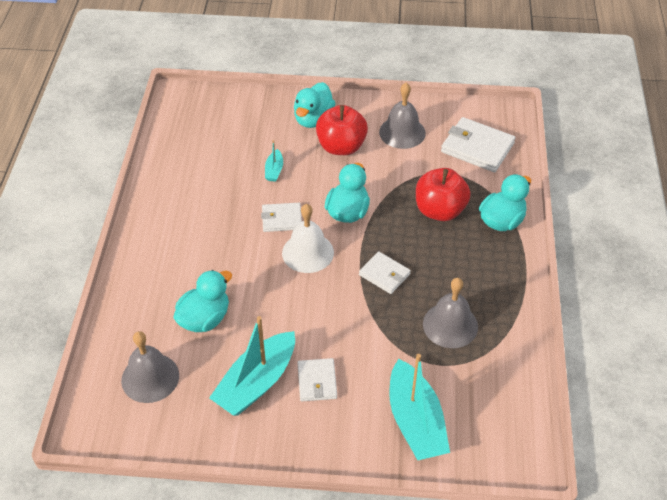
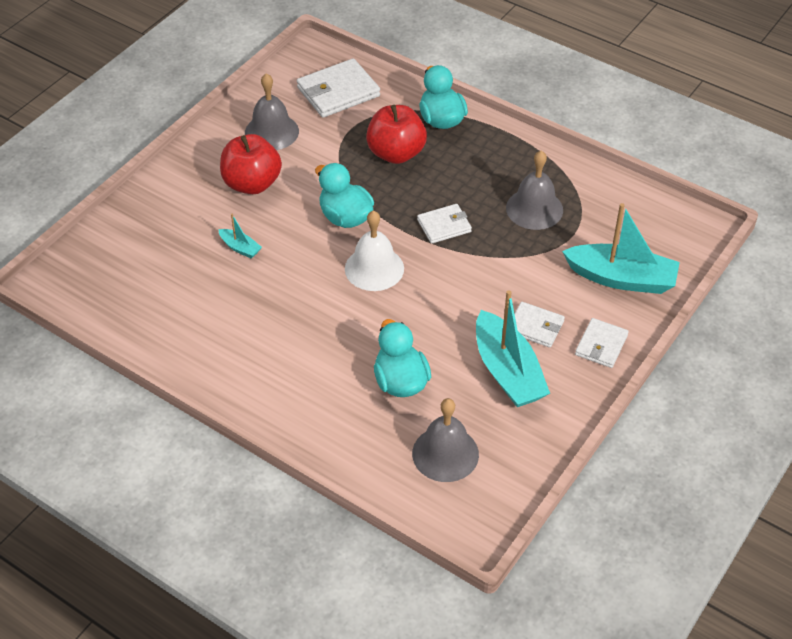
camera: 60 degrees left, 0 degrees up
(282, 219) = (314, 270): white wallet -> white wallet (601, 345)
(313, 119) = (192, 187): turquoise duck -> none

